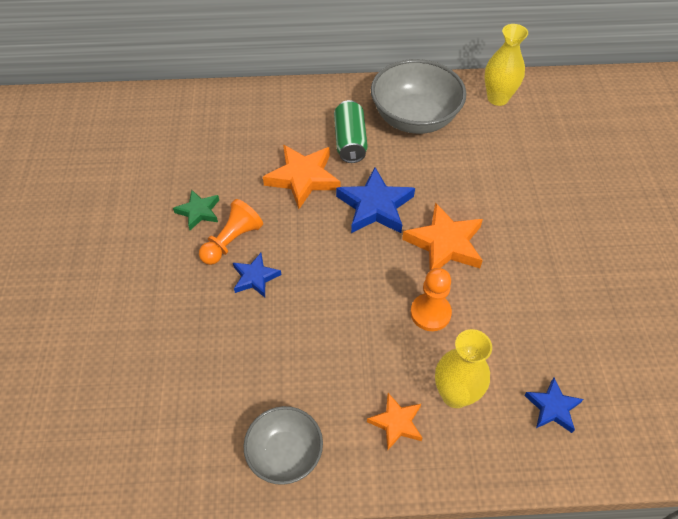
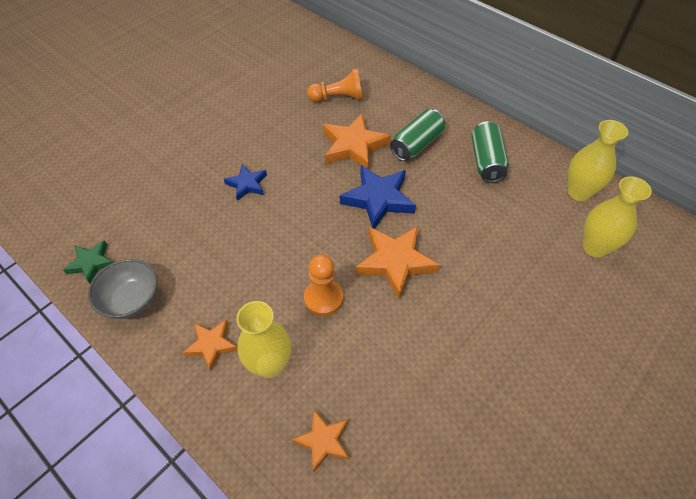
camera: 45 degrees right, 0 degrees up
(199, 212) = (266, 121): green star -> green star (91, 263)
(232, 241) = (262, 152): orange pawn -> orange pawn (338, 98)
(414, 118) = (486, 161): grey bowl -> green can
(549, 131) = (594, 247): none -> yellow vase
(552, 407) = (323, 441): blue star -> orange star

